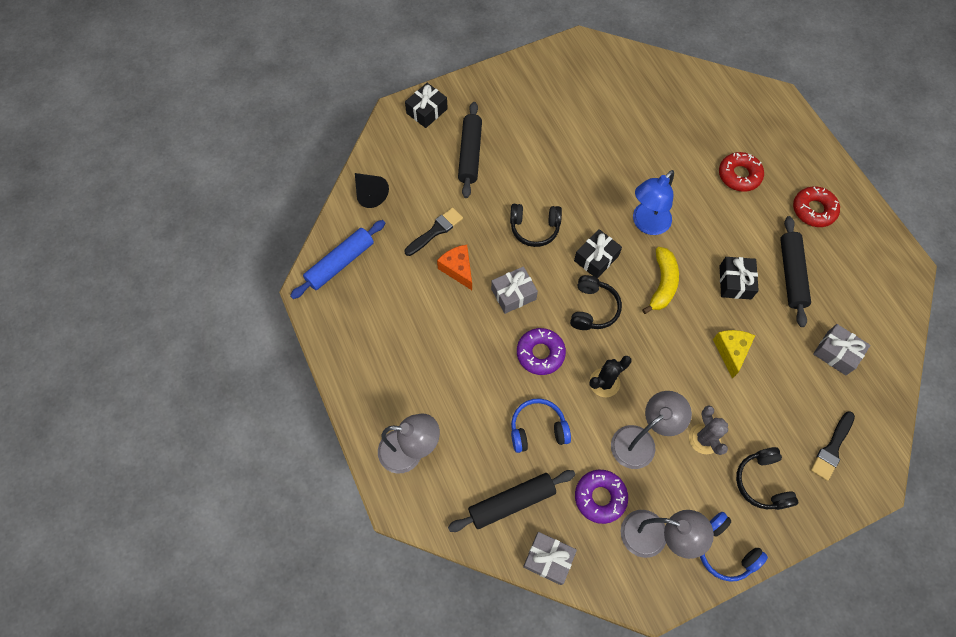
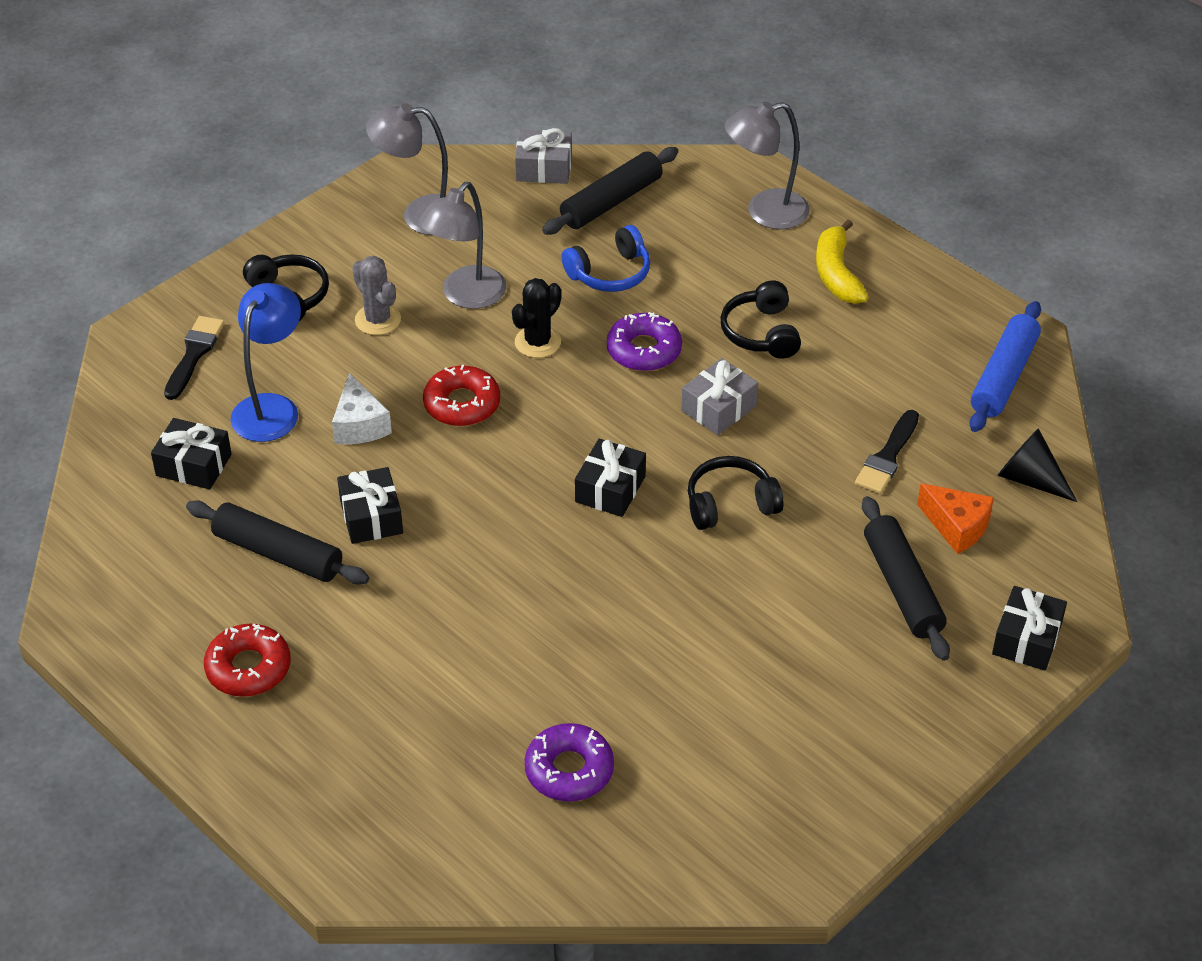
camera: 160 degrees right, 20 degrees down
(458, 269) = (821, 416): orange cheese -> orange cheese (956, 527)
(593, 308) = (588, 422): black headphones -> black headphones (761, 333)
(600, 497) = (501, 232): purple donut -> purple donut (569, 770)
(646, 224) = (544, 562): blue lamp -> blue lamp (271, 408)
(662, 284) = (490, 483): yellow banana -> yellow banana (836, 274)
(725, 550) = (327, 226): blue headphones -> none
(731, 351) = (359, 425): yellow cheese -> white cheese
(739, 175) = (397, 691): red donut -> red donut (462, 404)
(791, 274) = (278, 553): black rolling pin -> black rolling pin turned 45 degrees counterclockwise
(836, 353) = (193, 465): grey gift -> black gift

